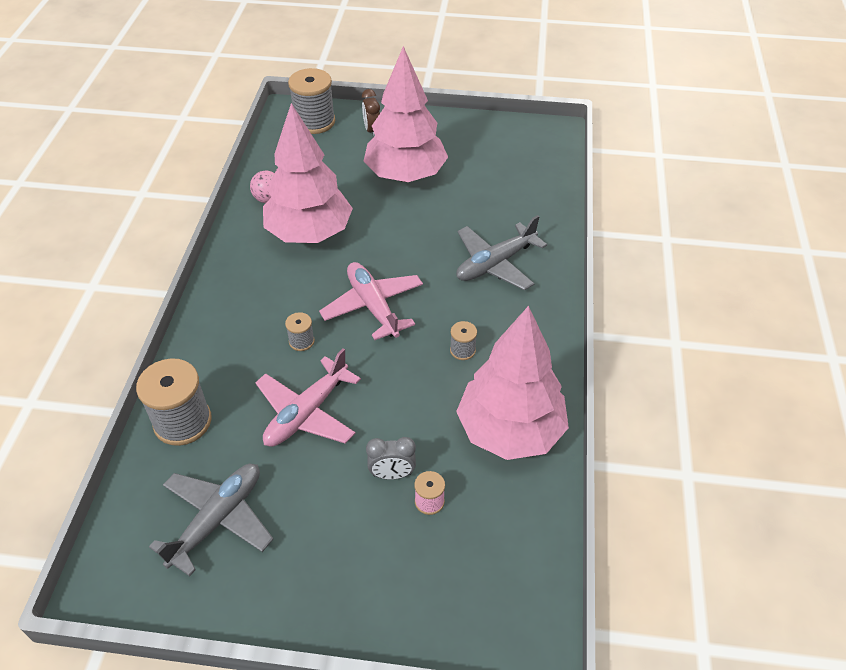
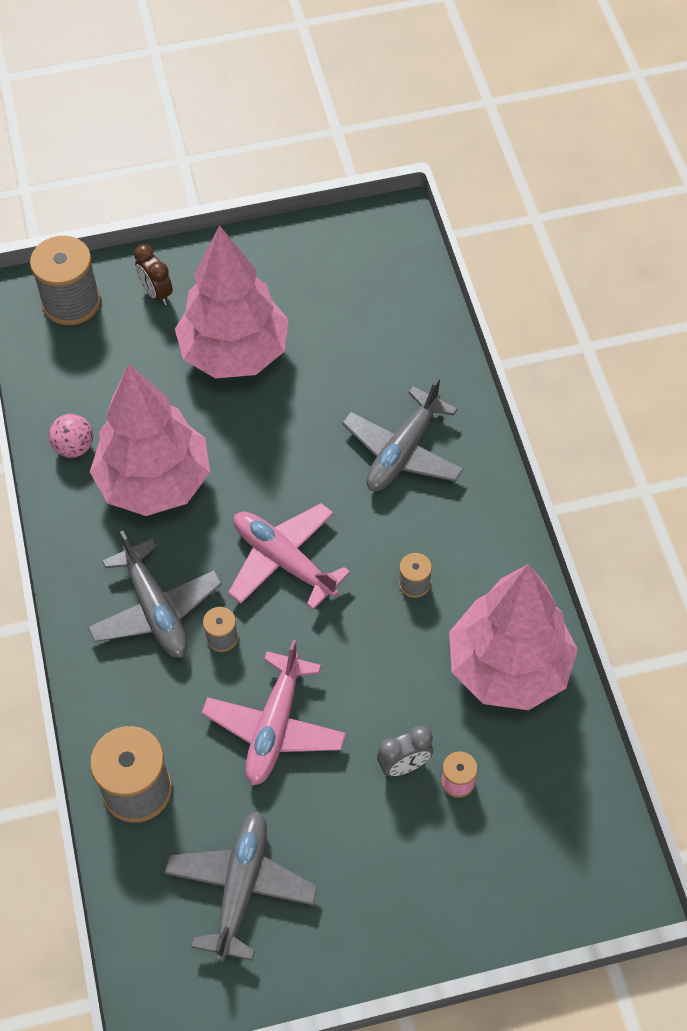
camera: 20 degrees left, 10 degrees up
(265, 309) = (155, 610): none -> grey plane

